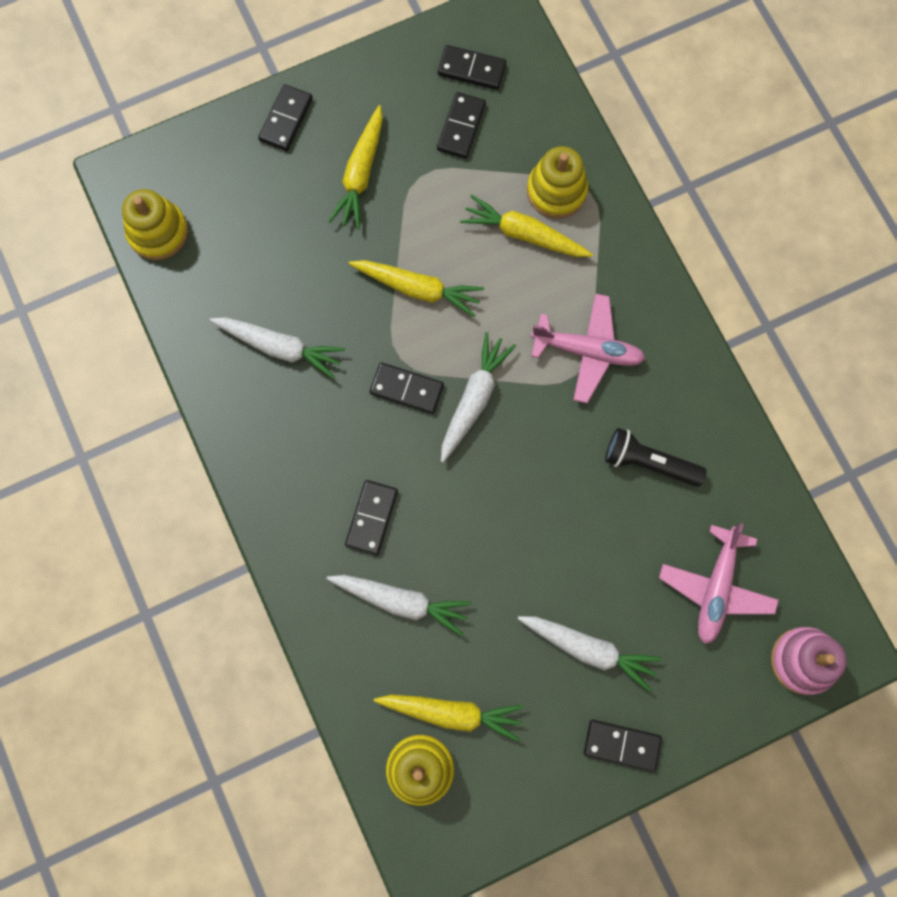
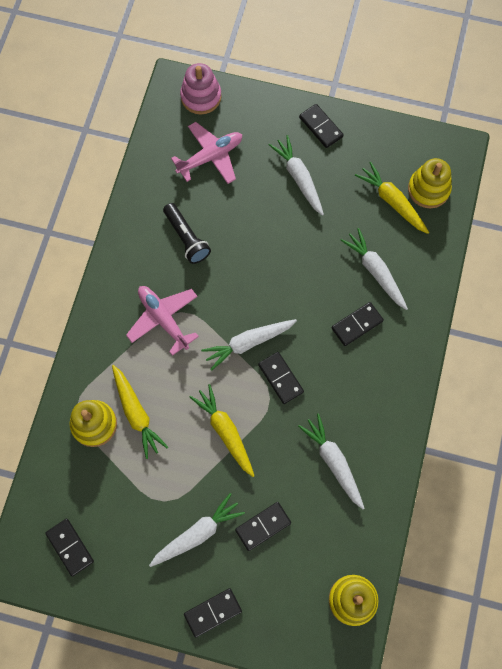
camera: 140 degrees left, 5 degrees down
(360, 174) = (197, 533): yellow carrot -> white carrot
(461, 127) = (111, 513): black domino -> black domino (263, 526)

